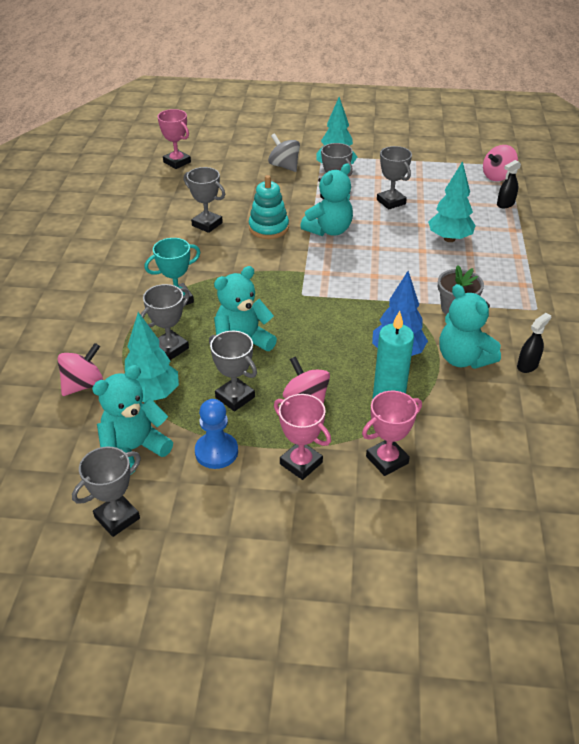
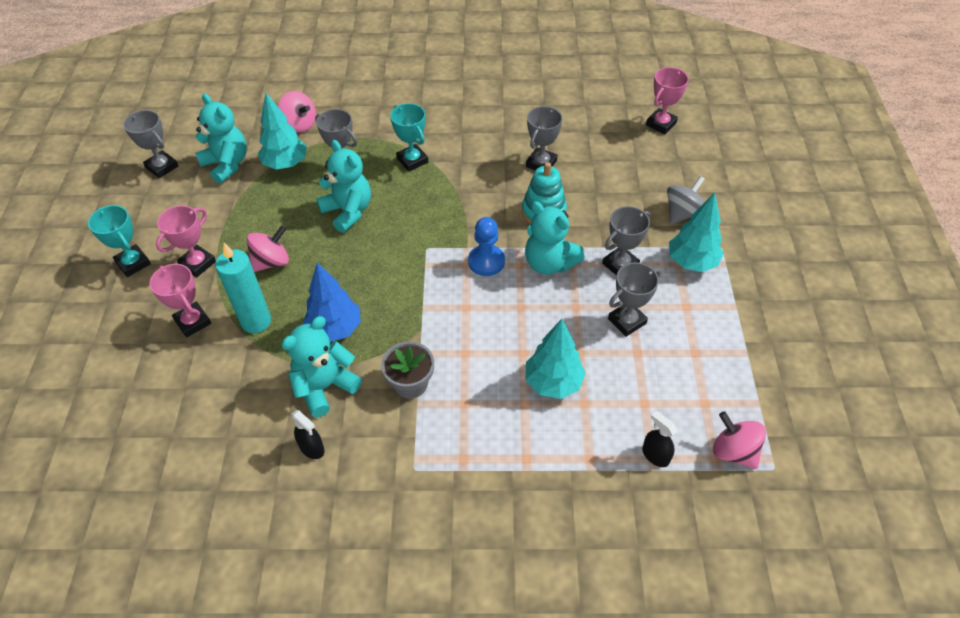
camera: 85 degrees right, 10 degrees up
(216, 452) = (217, 210): blue pawn -> blue pawn (486, 261)
(235, 397) = (279, 214): grey trophy -> none
(292, 527) = (133, 263): none -> turquoise trophy

